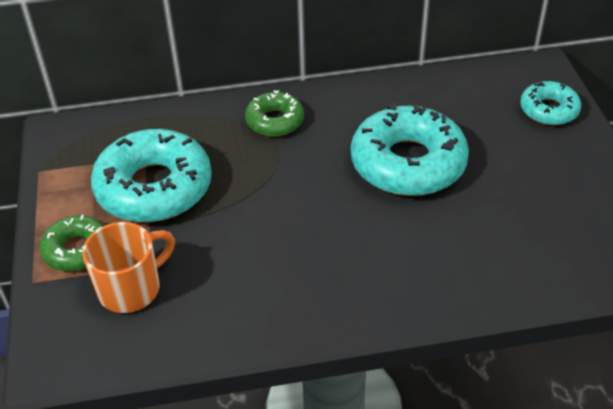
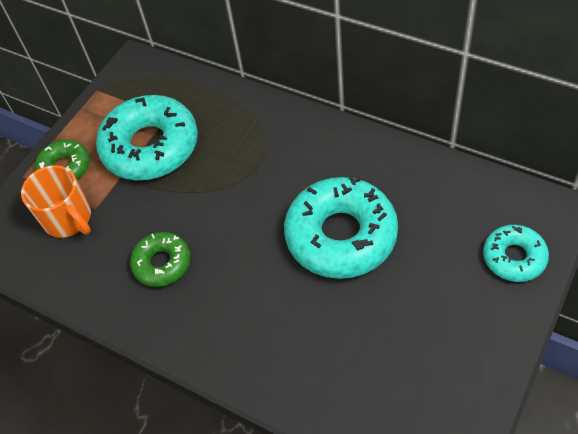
camera: 45 degrees right, 10 degrees up
(131, 288) = (68, 219): orange mug -> orange mug turned 45 degrees clockwise
(275, 121) = (280, 136): green donut -> green donut (162, 263)

